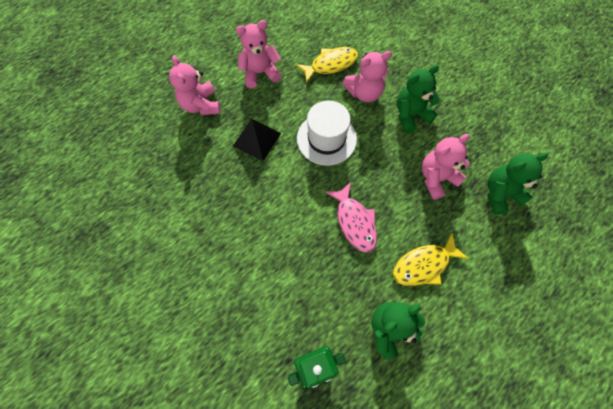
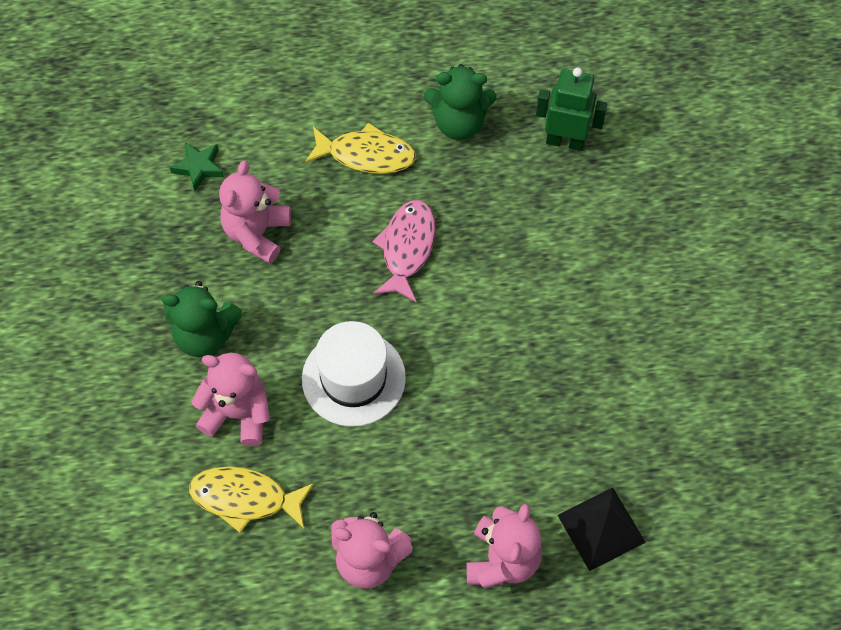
camera: 145 degrees left, 5 degrees down
(257, 139) = (454, 442): black pyramid -> black pyramid (601, 528)
(436, 178) = (257, 233): pink teddy bear -> pink teddy bear turned 105 degrees clockwise
(500, 194) = (199, 168): green teddy bear -> green star

